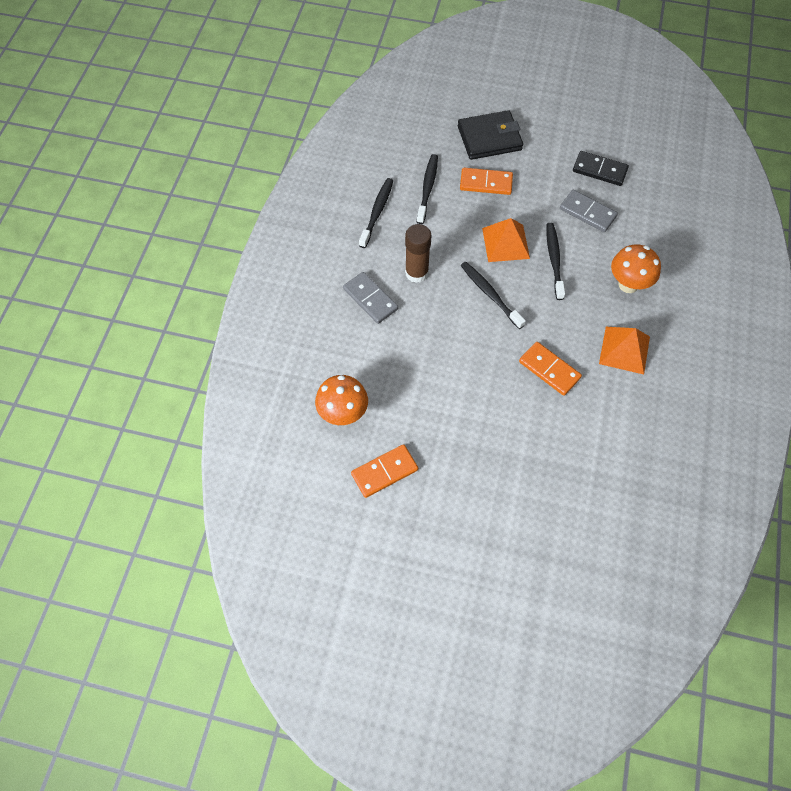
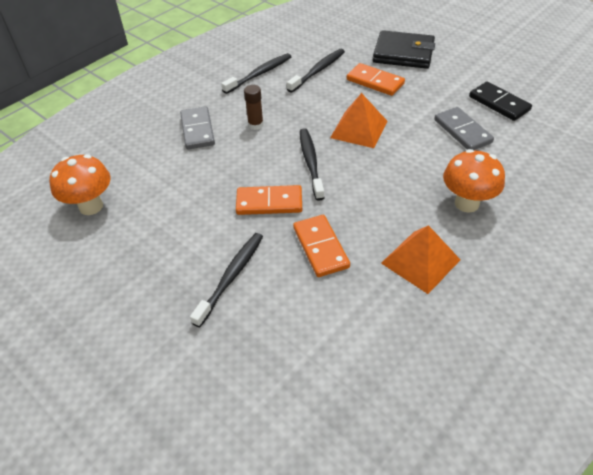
camera: 30 degrees right, 15 degrees down
(384, 472) = (79, 270): orange domino -> orange domino (269, 202)
(416, 273) = (255, 125): brown glue stick -> brown glue stick, size x0.63
(554, 260) = (398, 157): black toothbrush -> black toothbrush (231, 277)

